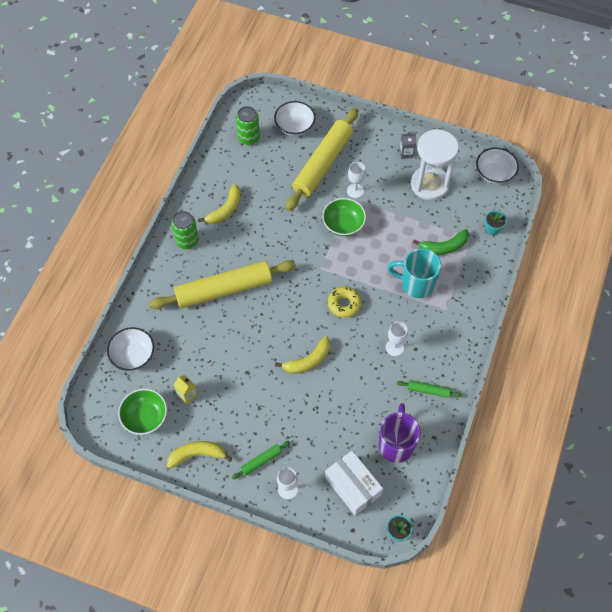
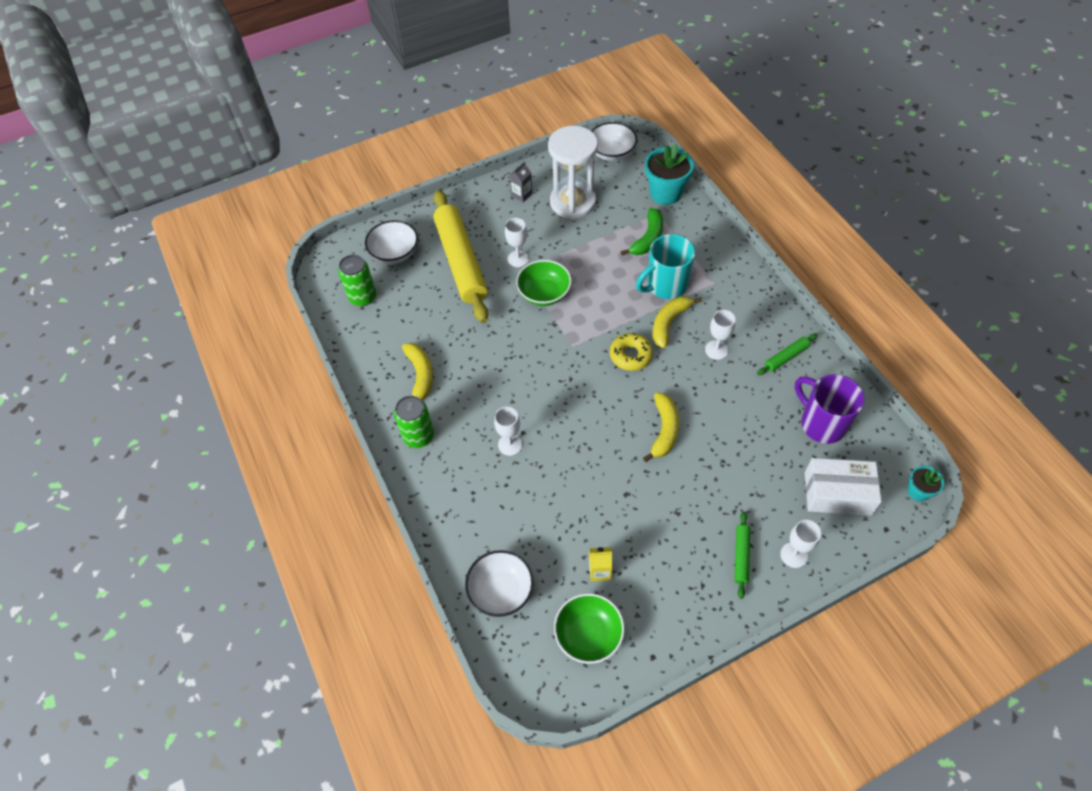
camera: 45 degrees left, 5 degrees down
(197, 455) = (681, 614): yellow banana -> yellow banana (669, 323)
(224, 289) = (510, 444): yellow rolling pin -> white goblet
(492, 229) = (665, 193): turquoise flower pot -> turquoise flower pot, size x1.87

